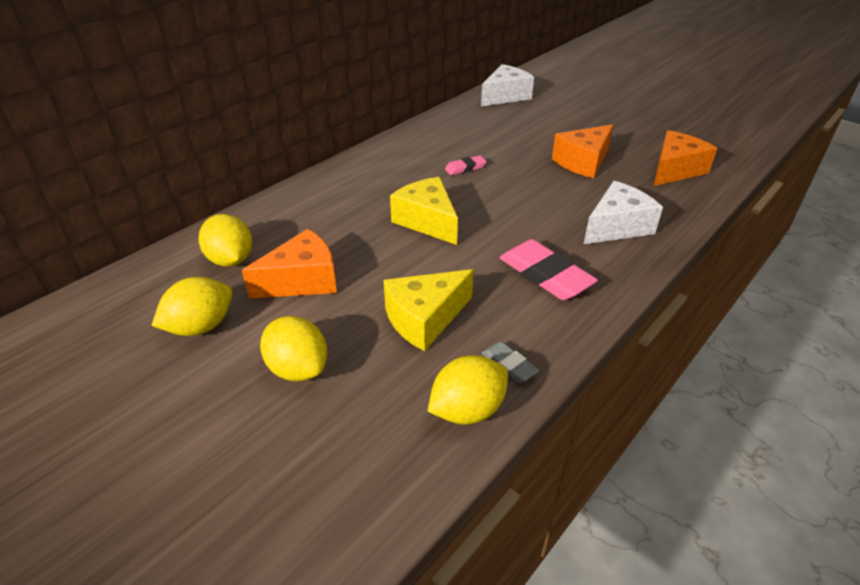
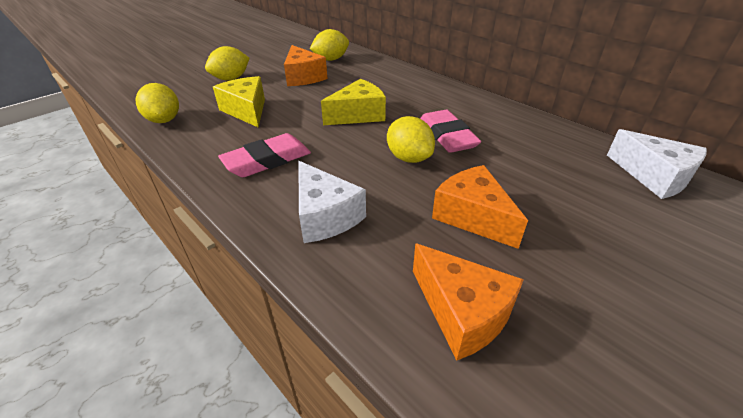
camera: 95 degrees right, 0 degrees up
(201, 327) = (277, 57): yellow lemon -> yellow lemon (409, 158)
(465, 168) = (447, 136): pink eraser -> pink eraser, size x1.94
(509, 365) = (186, 135): grey eraser -> none

